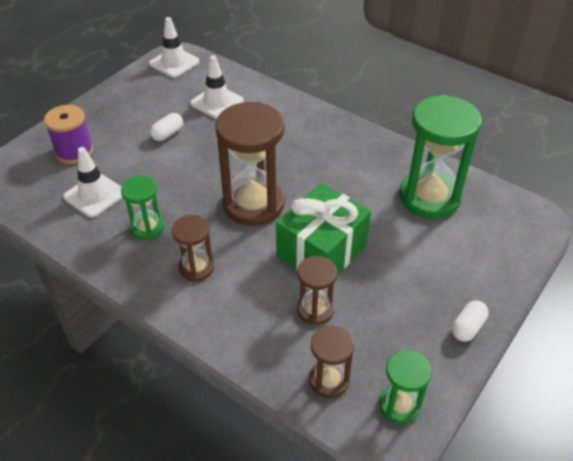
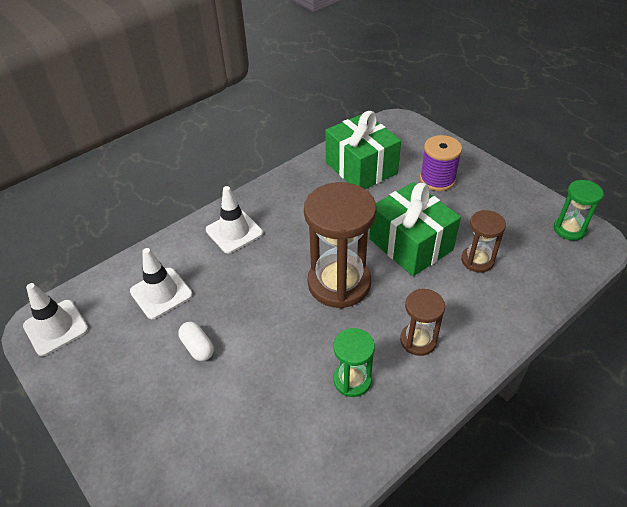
camera: 75 degrees left, 0 degrees up
(74, 151) = (188, 458): purple spool -> purple spool (437, 179)
(95, 195) = (283, 434): white traffic cone -> white traffic cone (234, 232)
(329, 380) = (549, 264): brown hourglass -> none
(429, 197) = (361, 168): green hourglass -> green gift
(467, 327) = (499, 180): white capsule -> none

